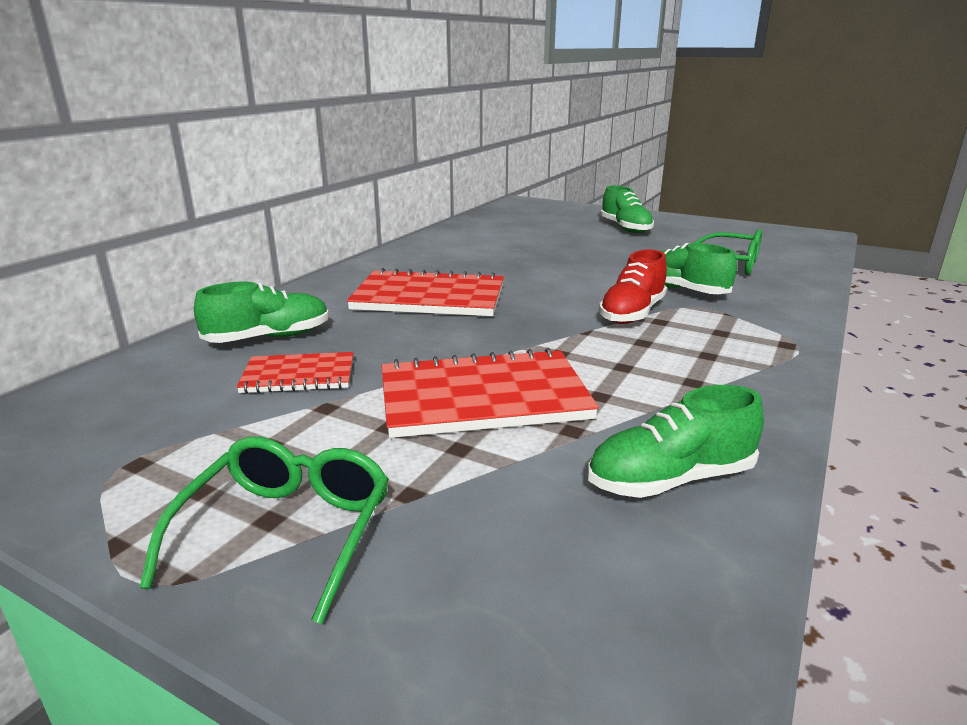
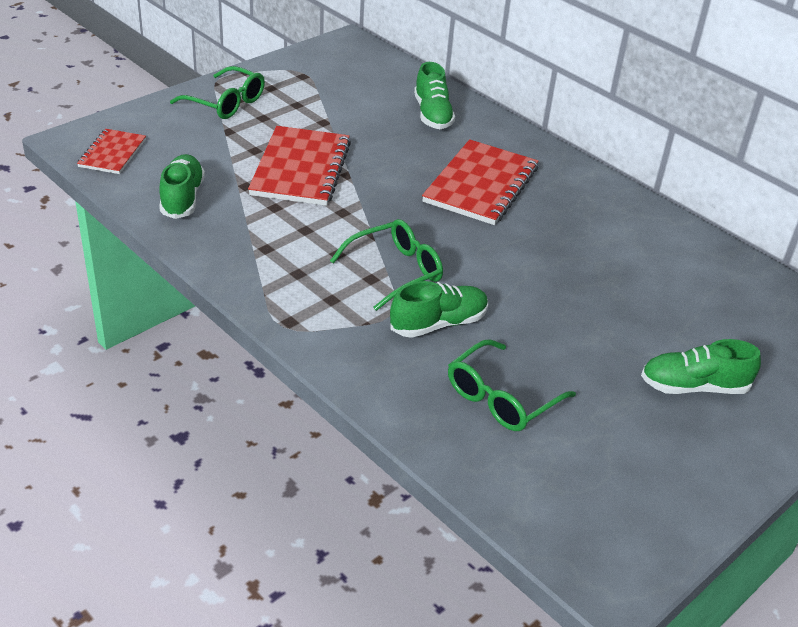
camera: 105 degrees right, 15 degrees up
(299, 376) = (368, 119): red notebook -> red notebook (112, 153)
(632, 313) = (395, 271): red shoe -> green glasses

